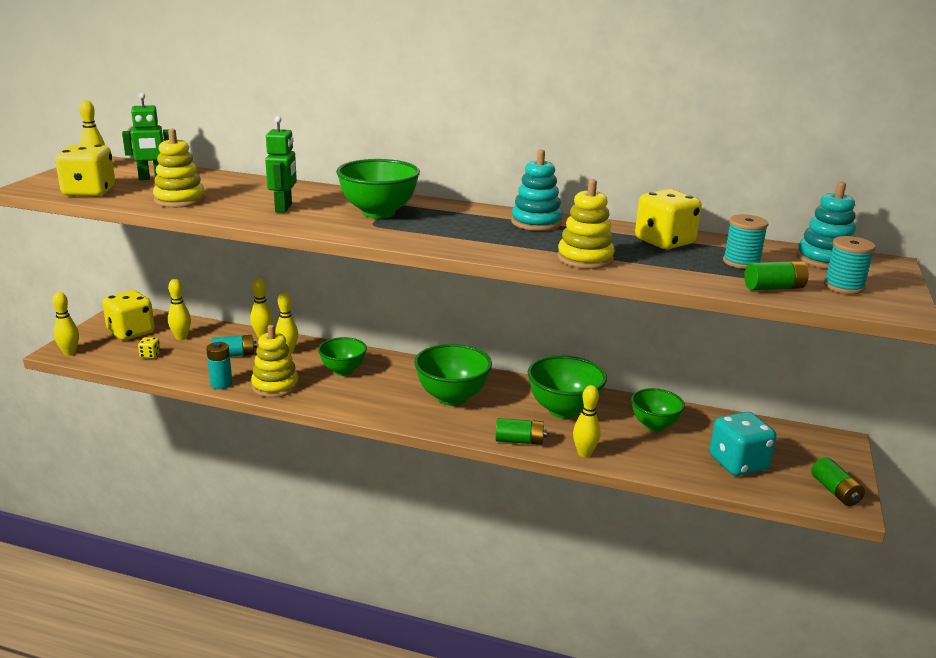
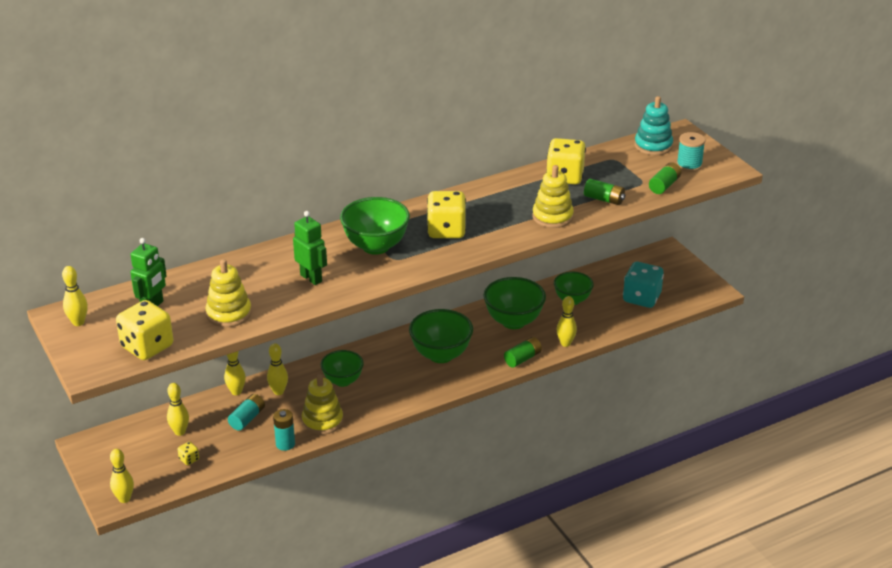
camera: 45 degrees left, 10 degrees up
(131, 332) = (132, 453): yellow dice -> yellow dice (446, 230)
(536, 222) = (475, 199): turquoise stacking toy -> none
(741, 262) = (623, 172): turquoise spool -> none
(835, 491) = (701, 286): green battery -> green battery (604, 199)

